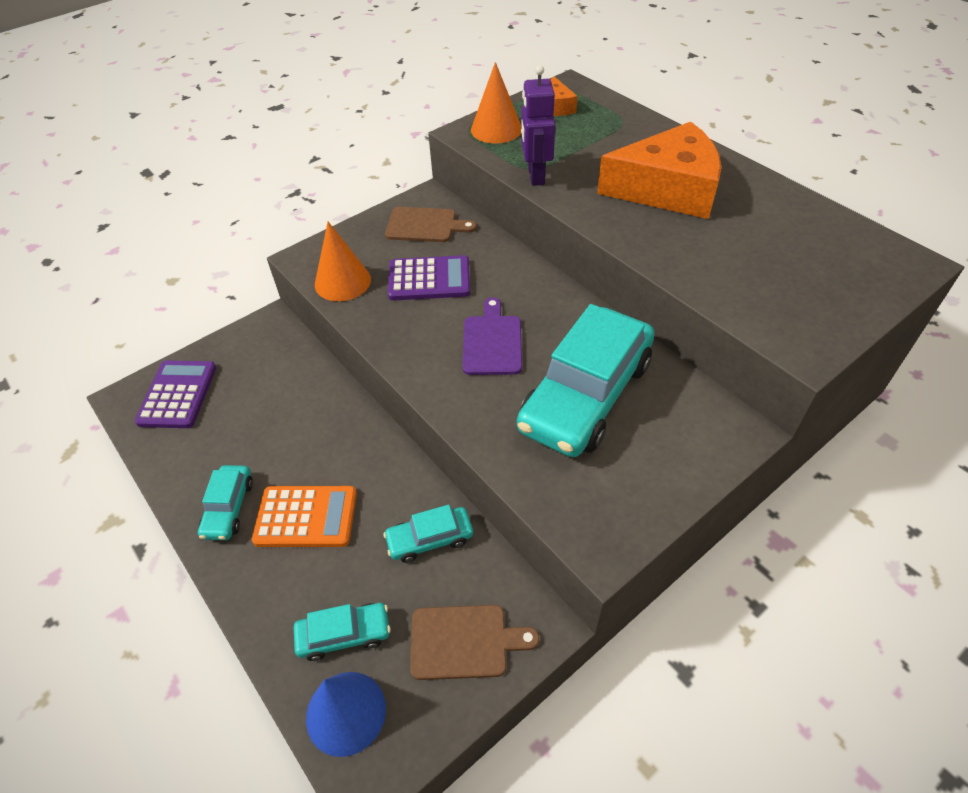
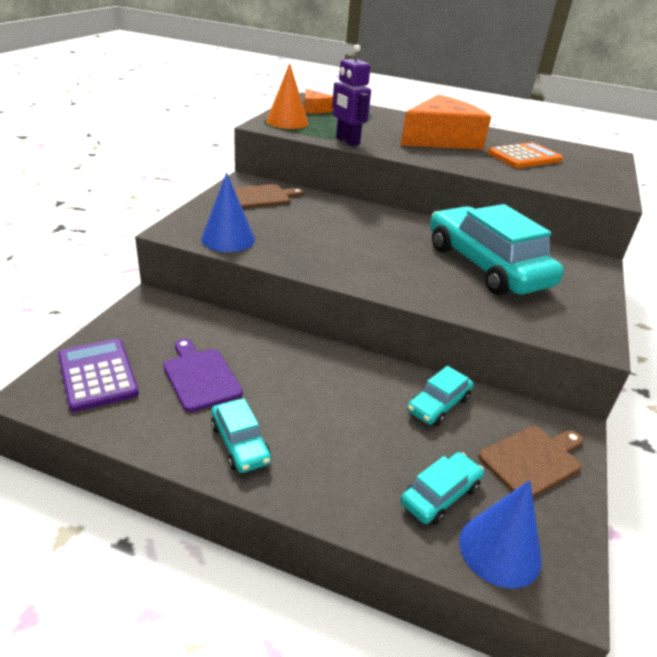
camera: 35 degrees left, 15 degrees down
(306, 517) = (322, 425): orange calculator -> orange calculator (524, 157)
(342, 282) = (228, 239): orange cone -> blue cone
(429, 279) = (300, 226): purple calculator -> none
(492, 342) = (390, 251): purple cutting board -> purple cutting board (200, 376)
(585, 395) = (486, 266): turquoise car -> turquoise car turned 150 degrees clockwise

